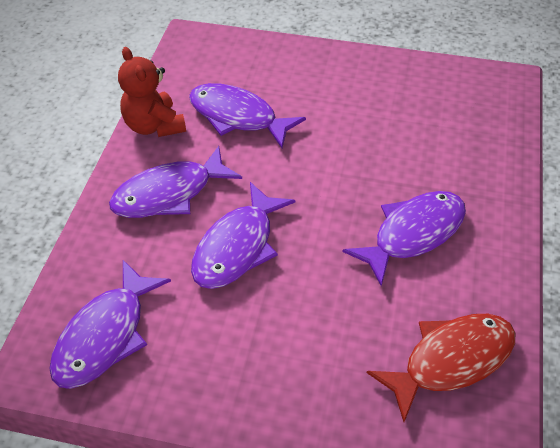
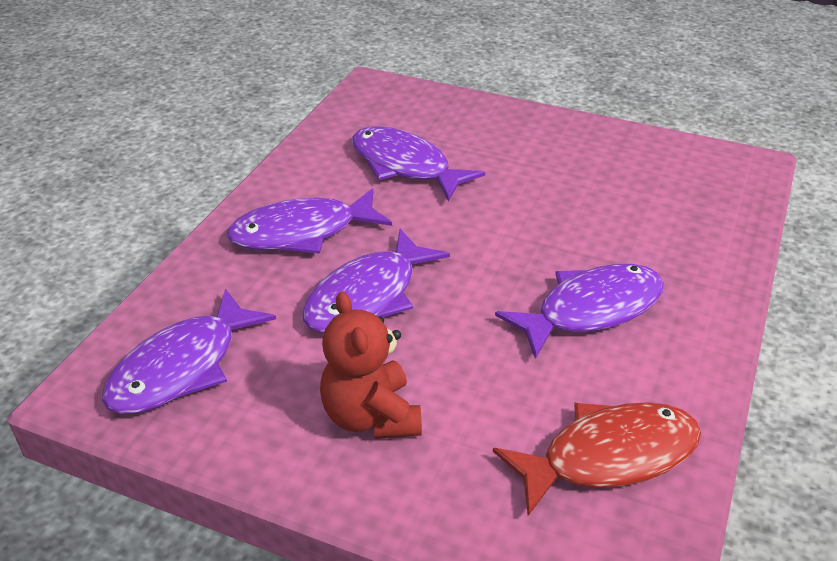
camera: 10 degrees right, 10 degrees down
(154, 126) = (305, 164): red teddy bear -> red teddy bear (371, 416)

